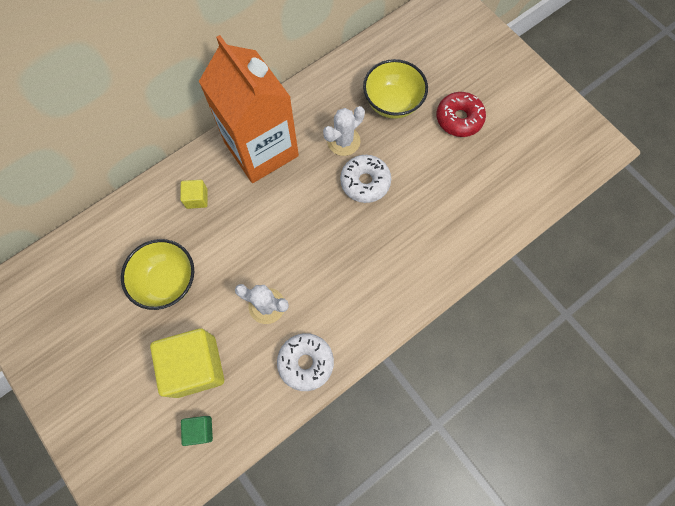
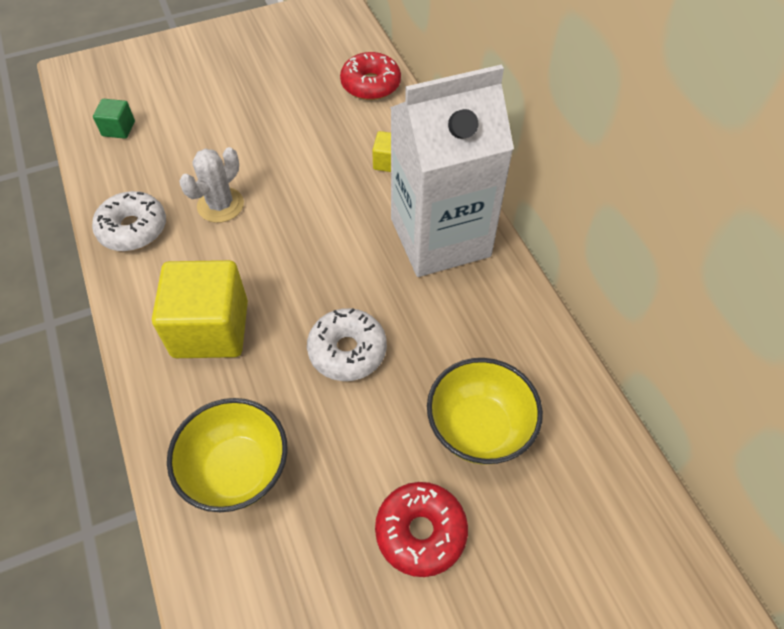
camera: 105 degrees right, 15 degrees down
(109, 234) = (370, 84): none -> red donut
(167, 281) = (293, 124): yellow bowl -> yellow bowl (237, 470)
(195, 366) = (186, 134): yellow cube -> yellow cube (210, 329)
(261, 149) = (440, 237): orange carton -> white carton
(343, 141) = (425, 339): white cactus -> none

